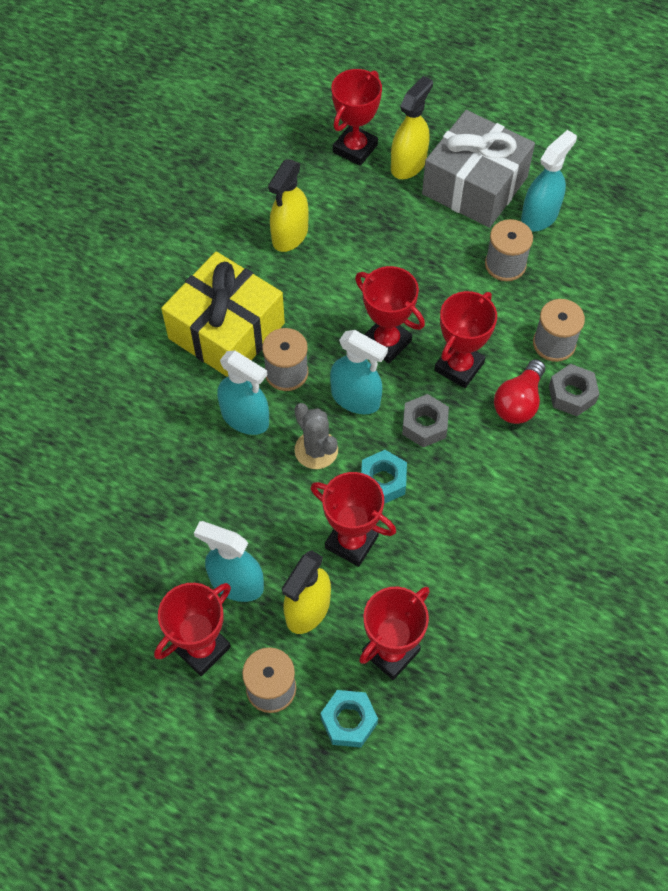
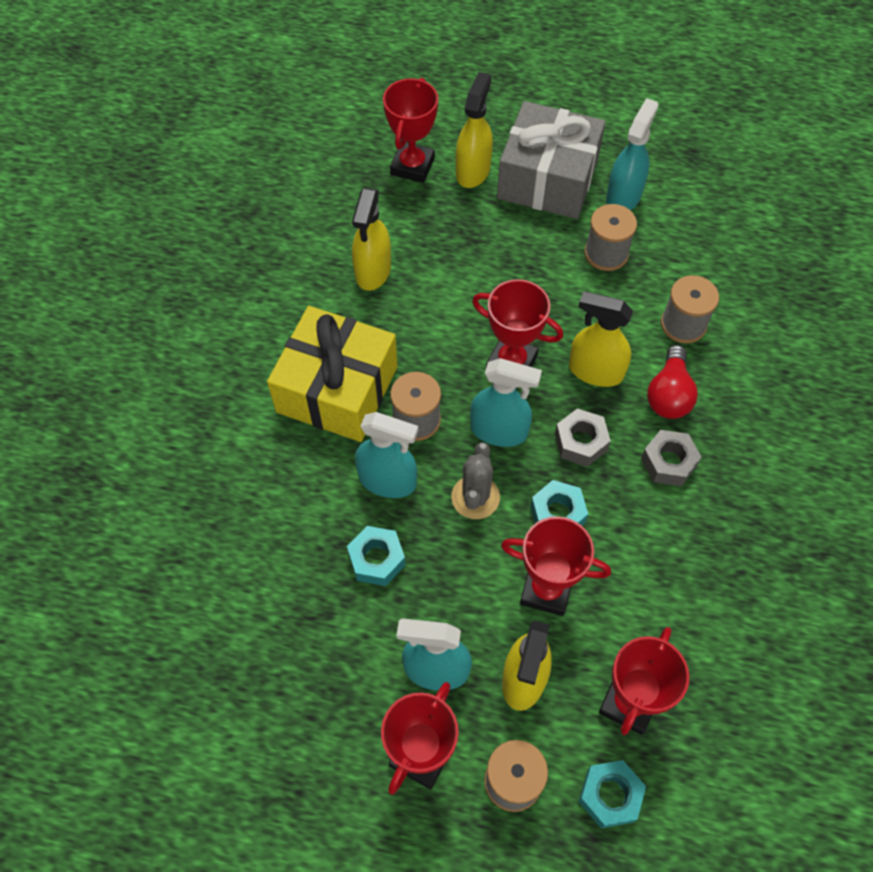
camera: 15 degrees left, 0 degrees up
(215, 481) = (376, 560): none -> turquoise nut
(316, 450) = (475, 497): grey cactus -> grey cactus turned 60 degrees clockwise
(459, 367) = (595, 371): red trophy -> yellow spray bottle
(572, 394) = (719, 373): grey nut -> grey nut (668, 462)

